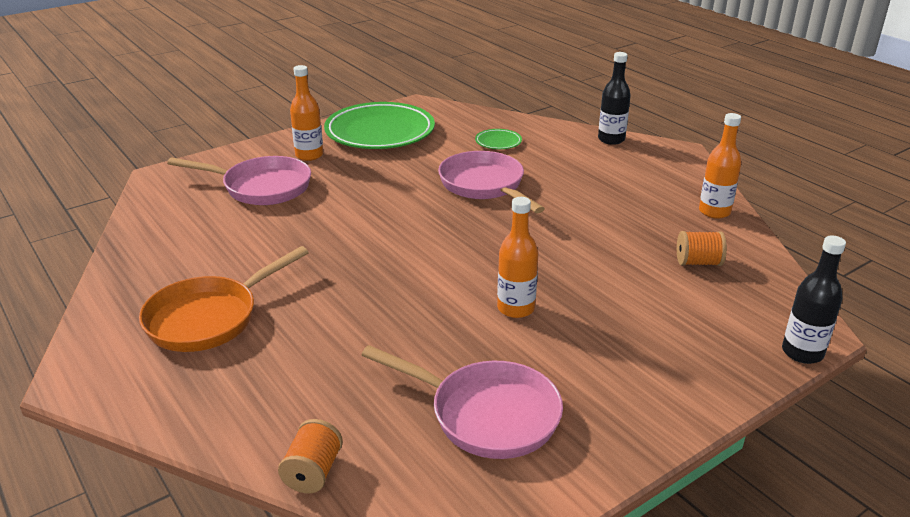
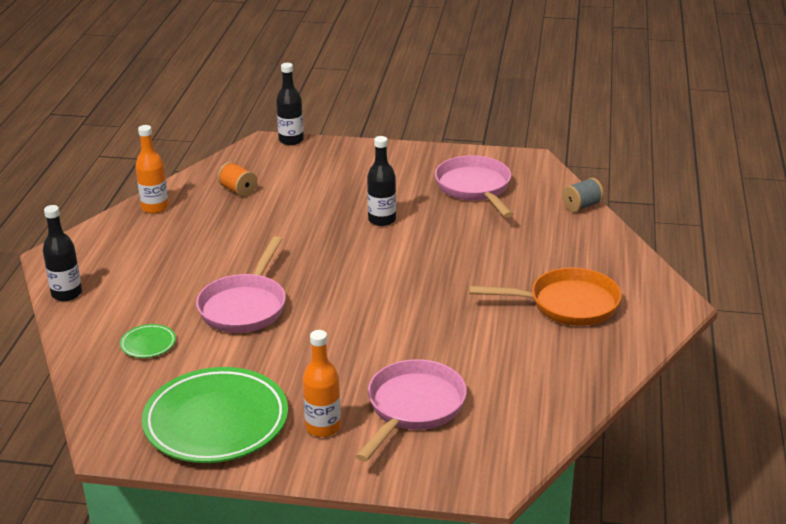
camera: 135 degrees left, 0 degrees up
(261, 187) = (413, 408): pink pan -> pink pan turned 60 degrees clockwise
(313, 472) = (582, 206): orange spool -> grey spool
(516, 308) = (382, 220): orange bottle -> black bottle

